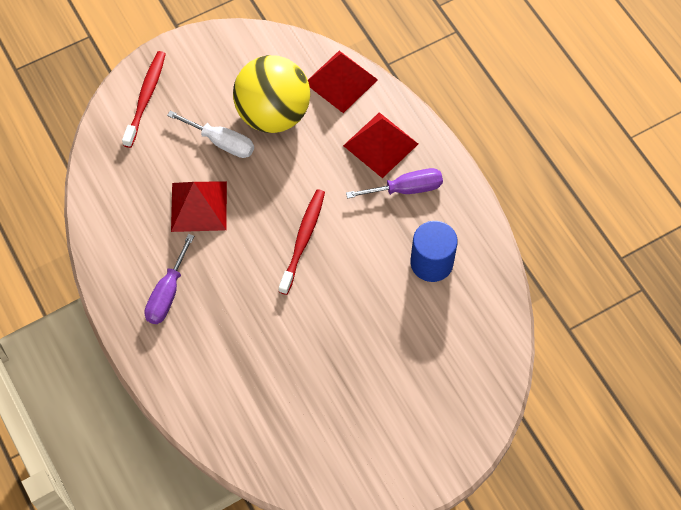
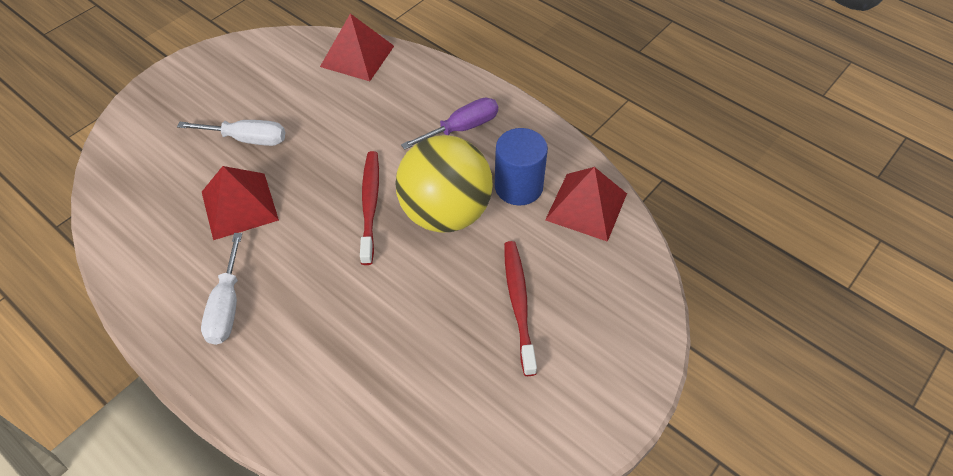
camera: 20 degrees left, 10 degrees down
(146, 98) = (150, 121): red toothbrush -> red toothbrush (518, 304)
(167, 293) = (227, 306): purple screwdriver -> white screwdriver
(273, 114) = (296, 100): yellow ball -> yellow ball (445, 213)
(380, 144) = (419, 97): red pyramid -> red pyramid (586, 206)

